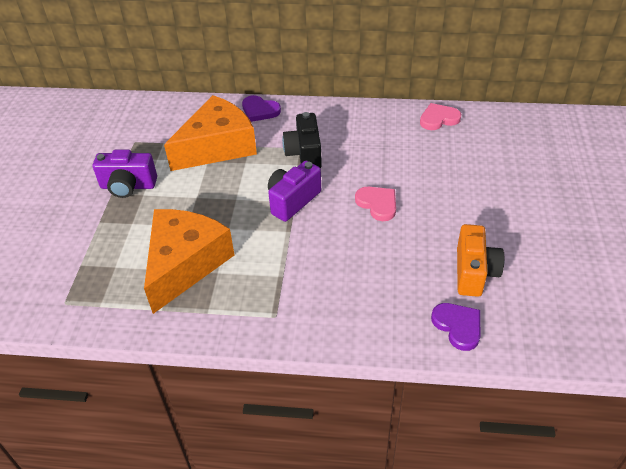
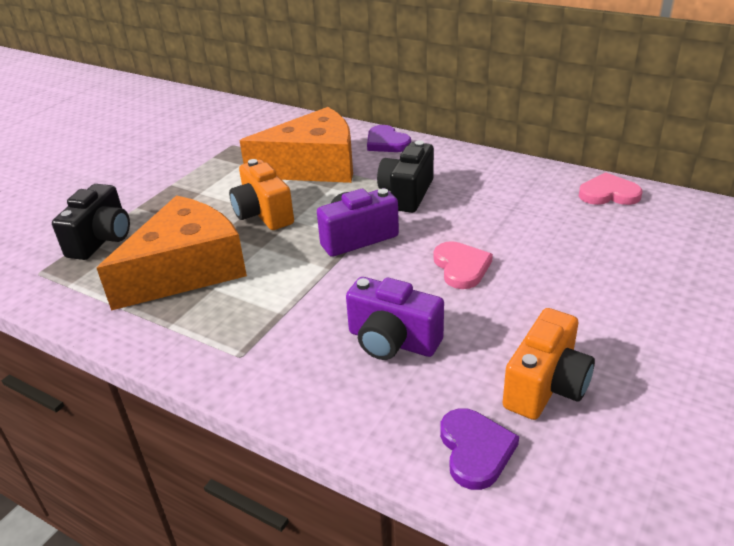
camera: 25 degrees right, 10 degrees down
(94, 259) = (102, 240): none -> black camera
(128, 186) = (192, 182): purple camera -> purple camera (392, 341)
(209, 200) = (263, 214): none -> orange camera

